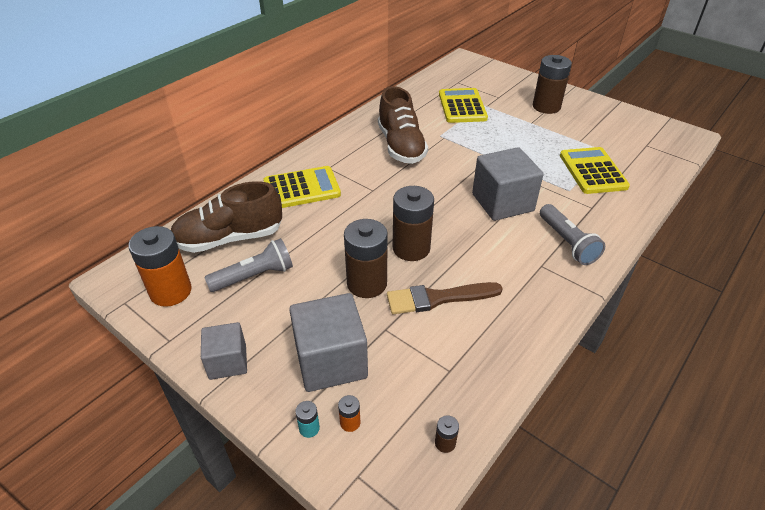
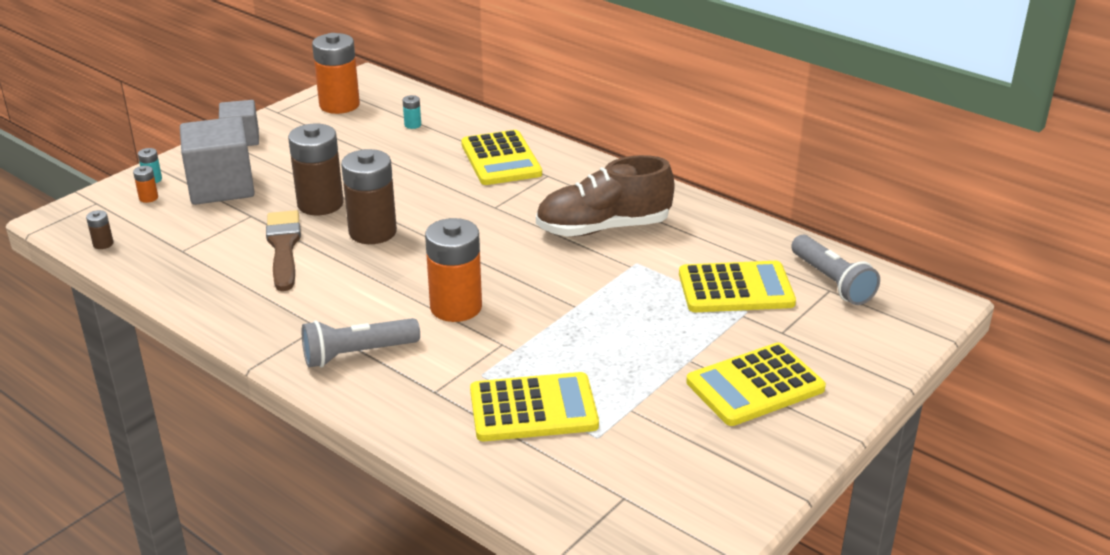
camera: 90 degrees right, 10 degrees down
(230, 238) = (412, 125): brown shoe -> turquoise battery
(254, 276) = (349, 142): grey flashlight -> grey flashlight (832, 282)
(502, 202) = (456, 307): grey cube -> orange battery
(546, 106) = (755, 386): brown battery -> yellow calculator

